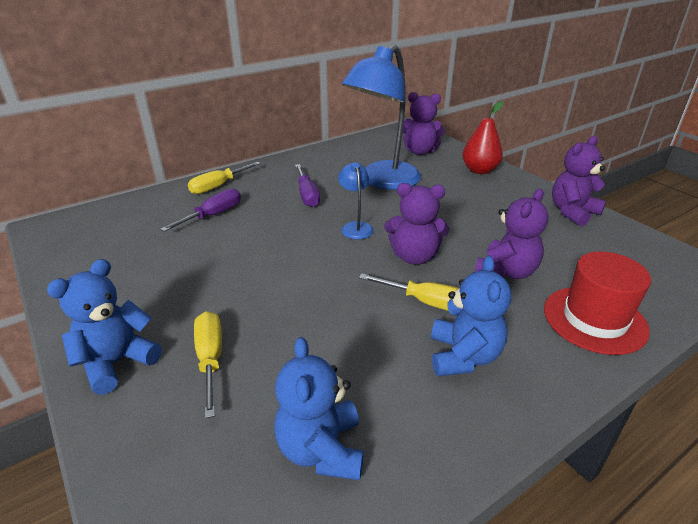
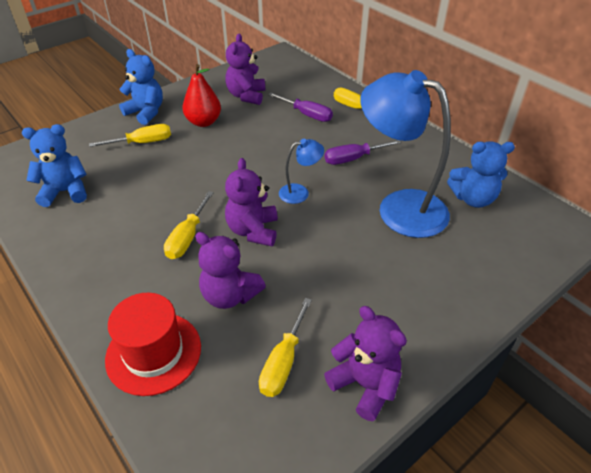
camera: 85 degrees right, 10 degrees up
(420, 151) = (497, 239): purple teddy bear -> purple teddy bear (246, 96)
(463, 356) = (123, 255): blue teddy bear -> blue teddy bear (473, 198)
(479, 170) = (461, 297): red pear -> red pear (203, 122)
(569, 245) = (283, 361): none -> yellow screwdriver

